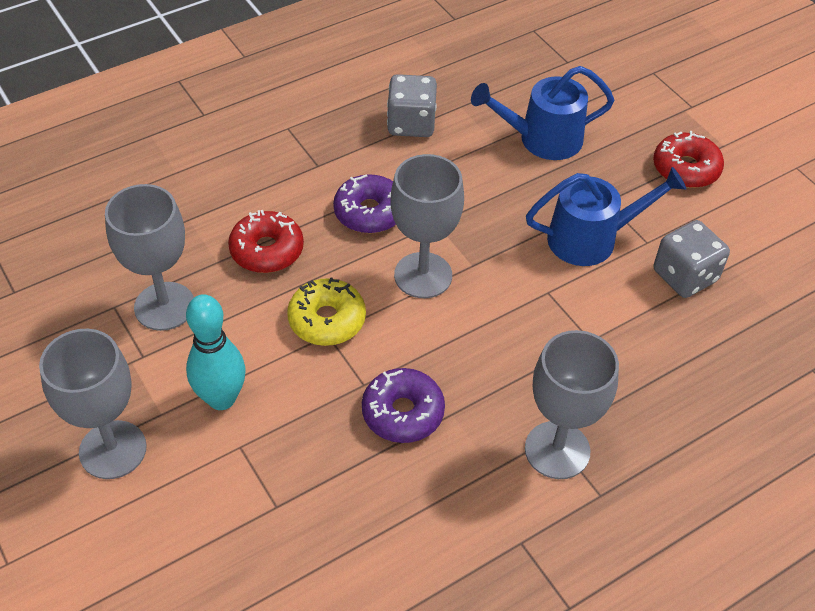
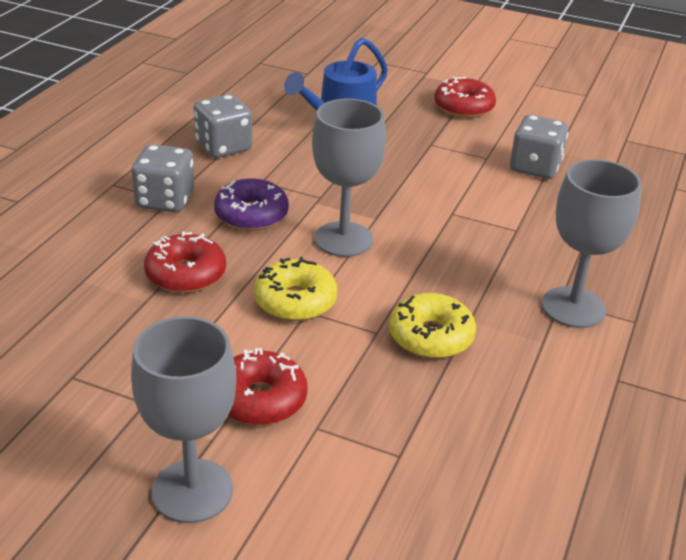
camera: 35 degrees left, 15 degrees down
(164, 306) = (127, 354): grey goblet -> none
(221, 398) = (260, 399): turquoise bowling pin -> red donut
(314, 164) = (165, 200): none -> grey dice
(403, 412) = (431, 337): purple donut -> yellow donut
(591, 239) = (445, 169): blue watering can -> none

